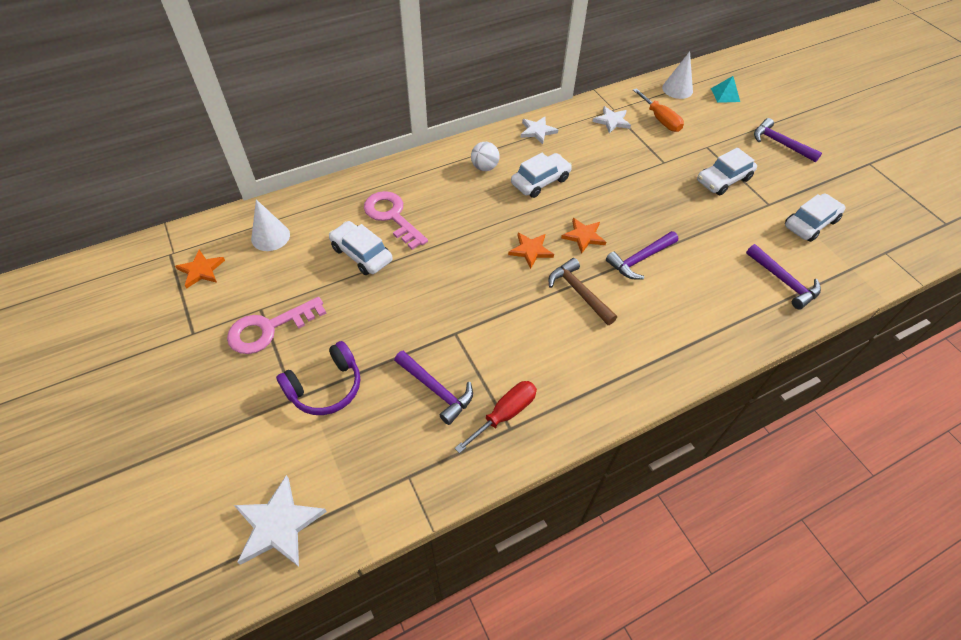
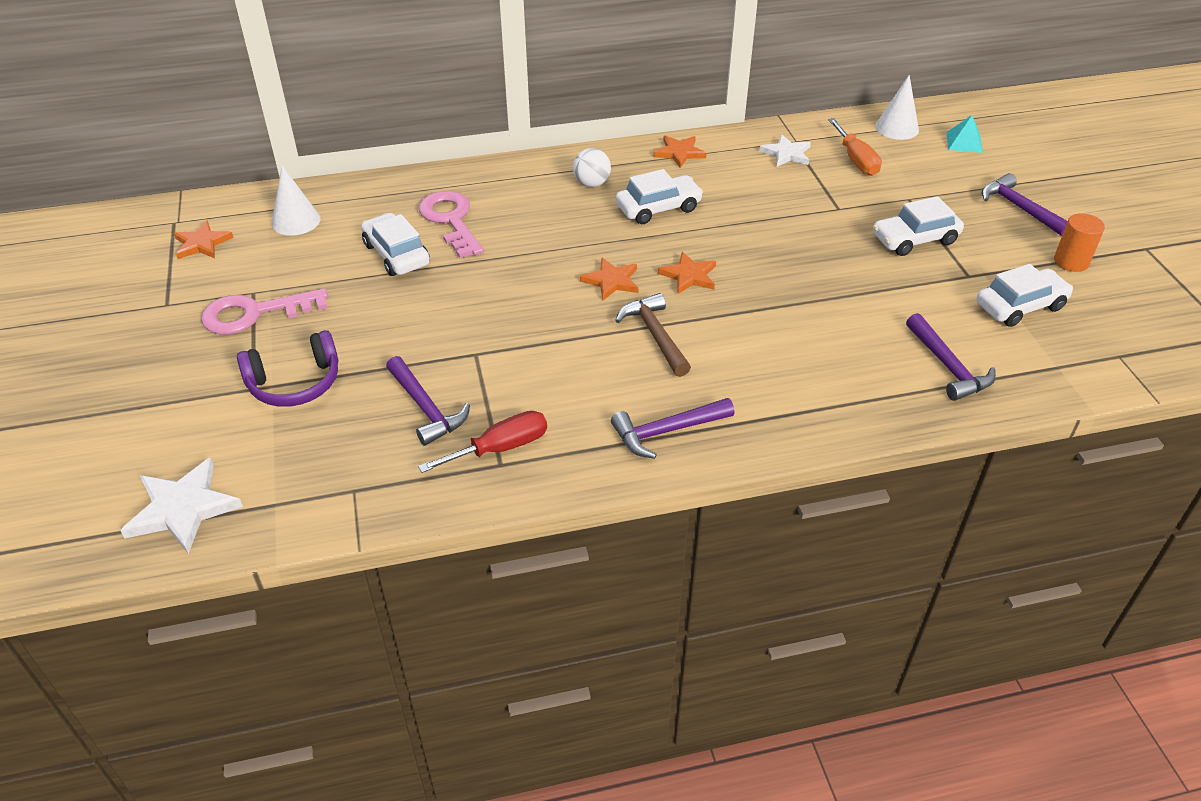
camera: 15 degrees right, 10 degrees down
(537, 131) = (679, 153): white star -> orange star
(640, 259) = (754, 312): purple hammer -> purple hammer (666, 431)
(828, 182) = (1071, 261): none -> orange cylinder

